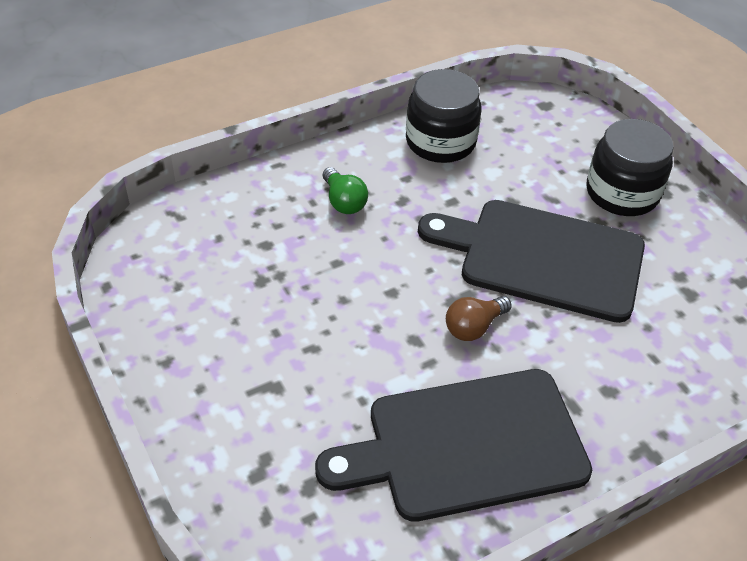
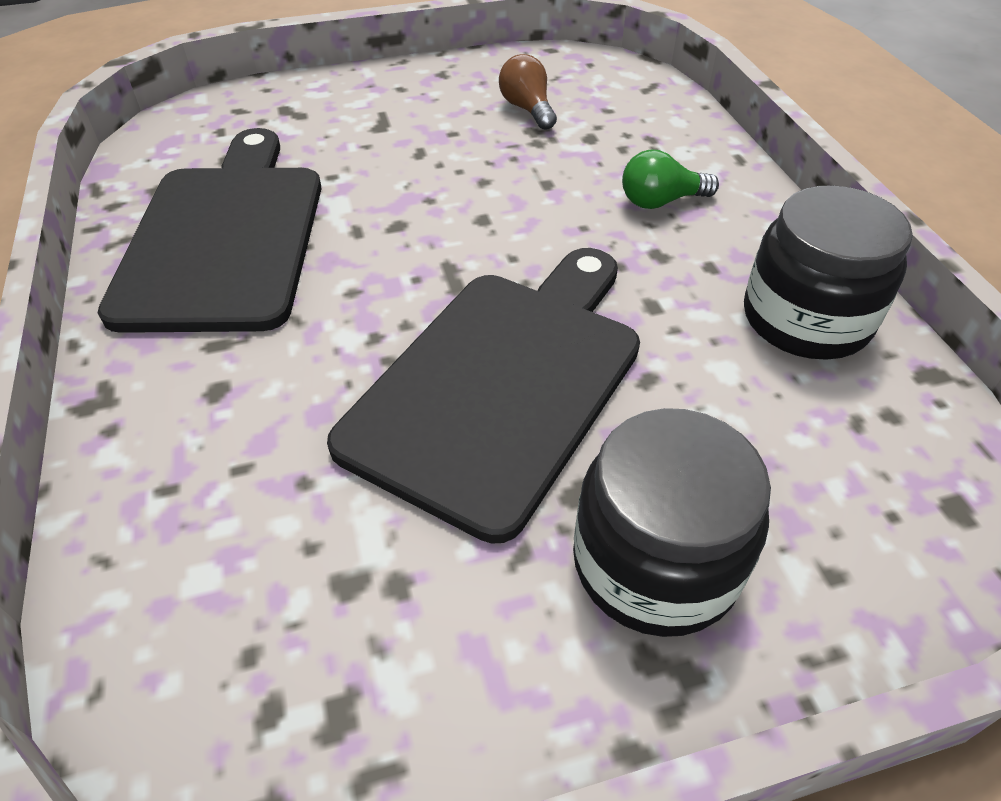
camera: 105 degrees right, 0 degrees up
(474, 327) = (394, 278): brown light bulb -> brown light bulb (527, 109)

